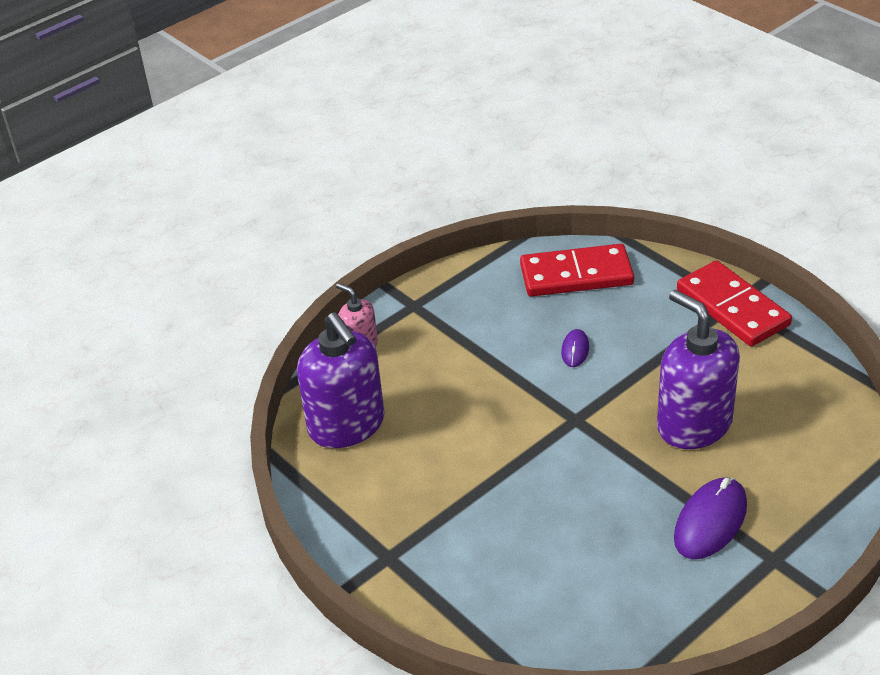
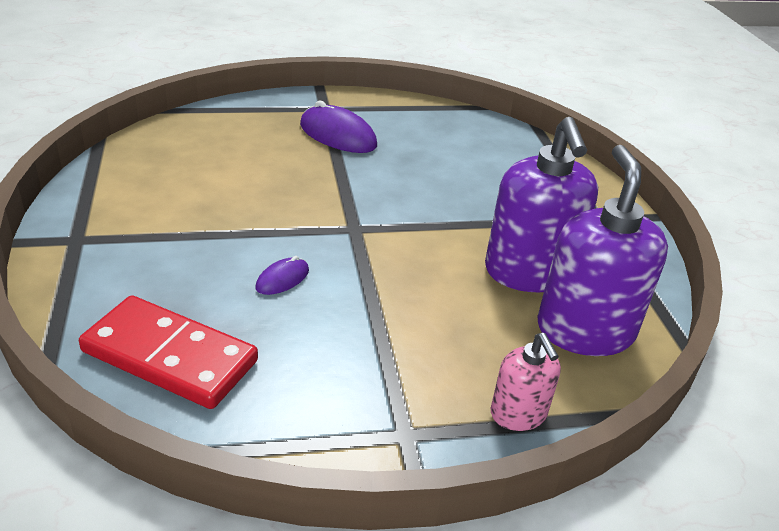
camera: 155 degrees left, 5 degrees down
(693, 424) = (266, 181): purple soap dispenser -> purple soap dispenser (529, 272)
(710, 522) = (338, 135): purple mouse -> purple mouse turned 60 degrees clockwise
(732, 307) = (87, 236): red domino -> none

